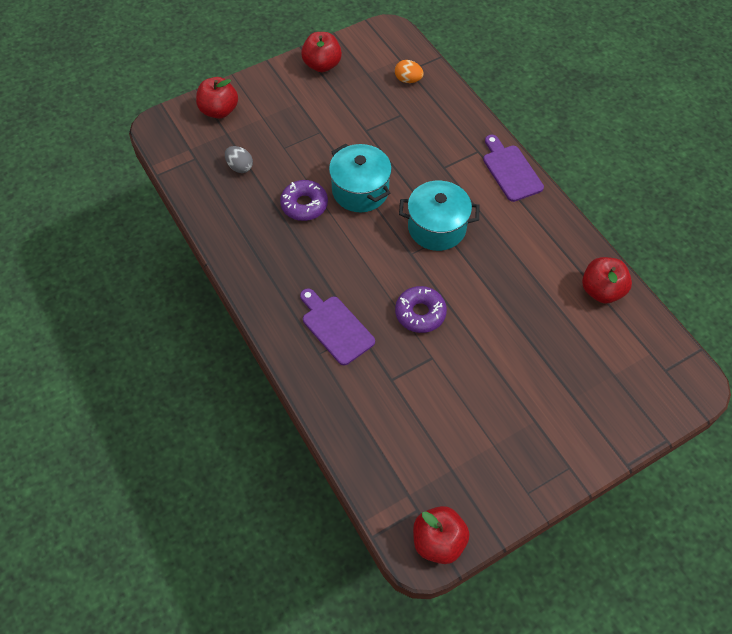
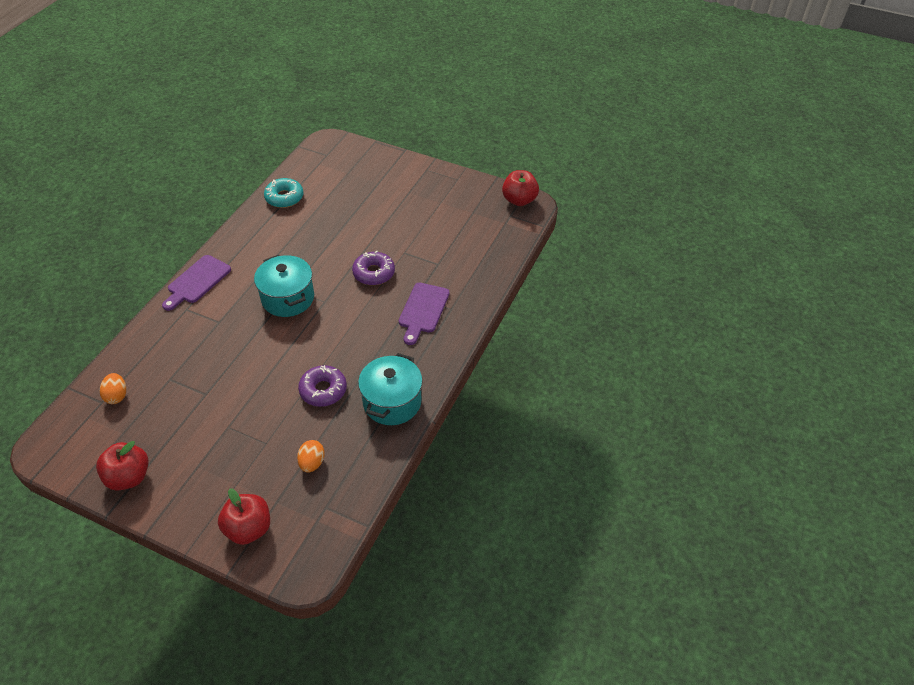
camera: 125 degrees left, 10 degrees down
(240, 167) = (312, 463): grey egg -> orange egg
(360, 190) = (281, 361): turquoise pot -> turquoise pot (392, 402)
(601, 290) = (284, 198): red apple -> turquoise donut

